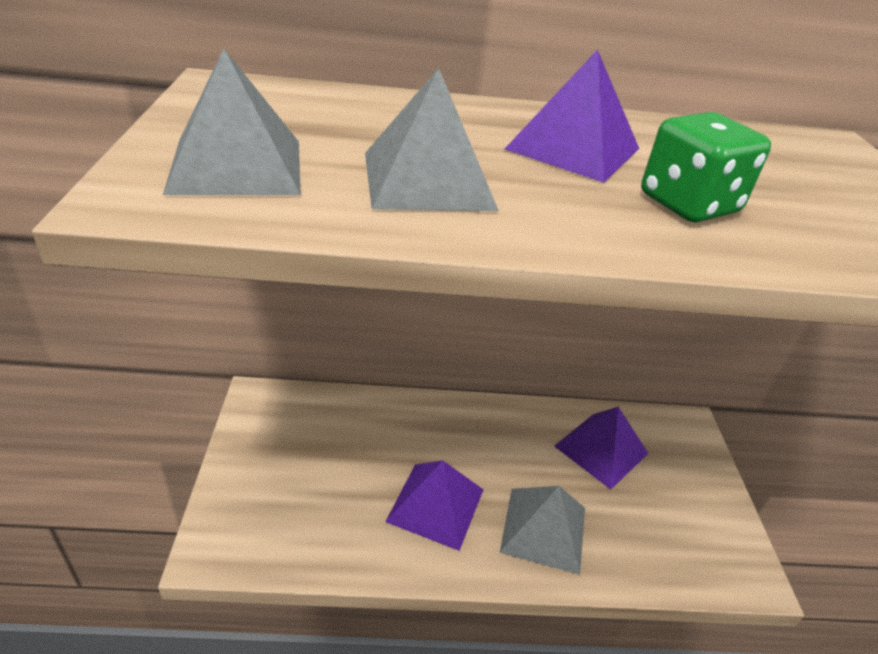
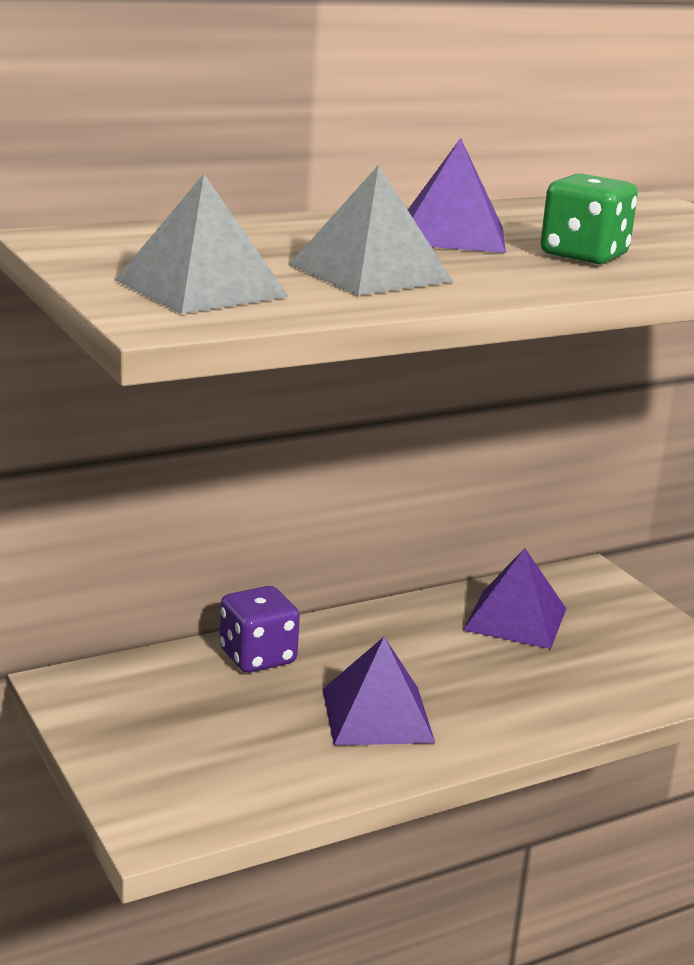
camera: 25 degrees left, 15 degrees down
(392, 418) = (257, 657): none -> purple dice
(543, 529) = (508, 700): grey pyramid -> none

